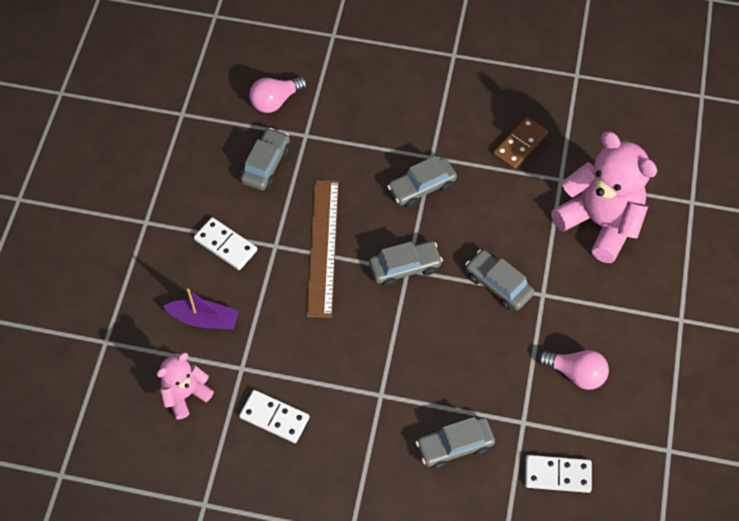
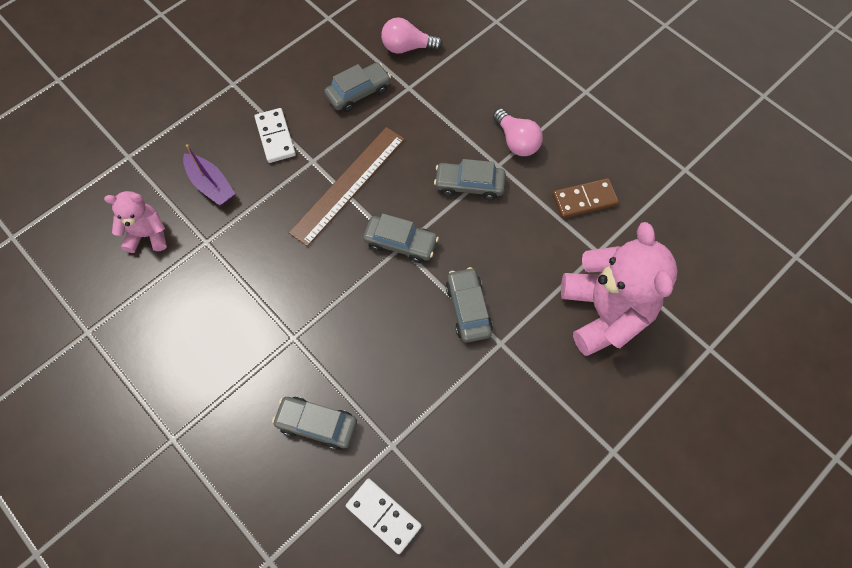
camera: 35 degrees right, 5 degrees up
(274, 417) = (196, 298): white domino -> none
(575, 373) = (474, 434): pink light bulb -> pink light bulb (516, 141)

